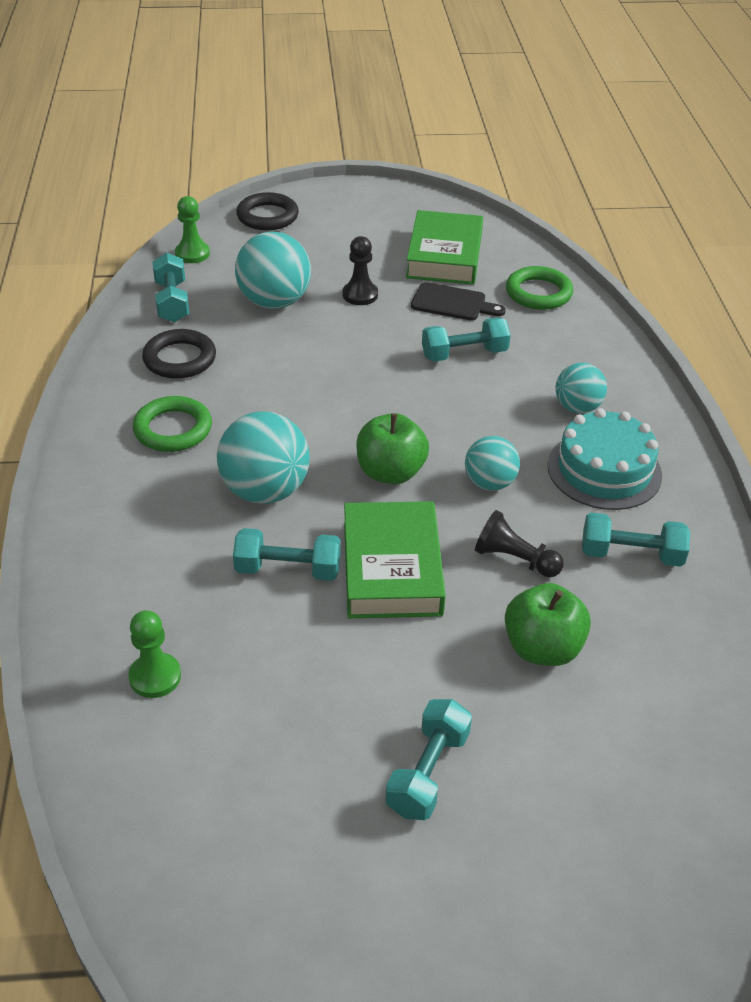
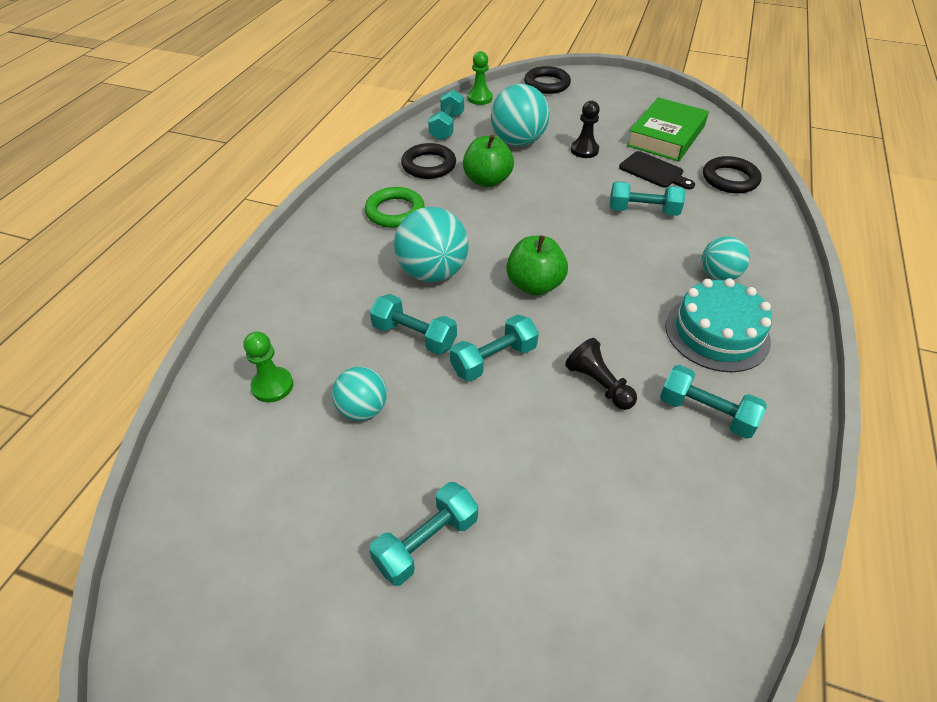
camera: 25 degrees right, 5 degrees up
(391, 568) = (493, 359): green book -> turquoise dumbbell
(489, 483) = (610, 316): turquoise ball -> turquoise ball (363, 409)
(538, 293) = (730, 179): green ring -> black ring
(542, 648) = (582, 469): green apple -> green apple (487, 180)

